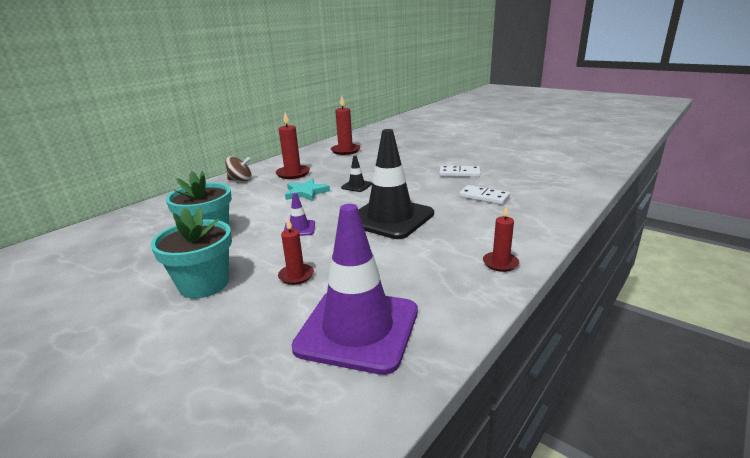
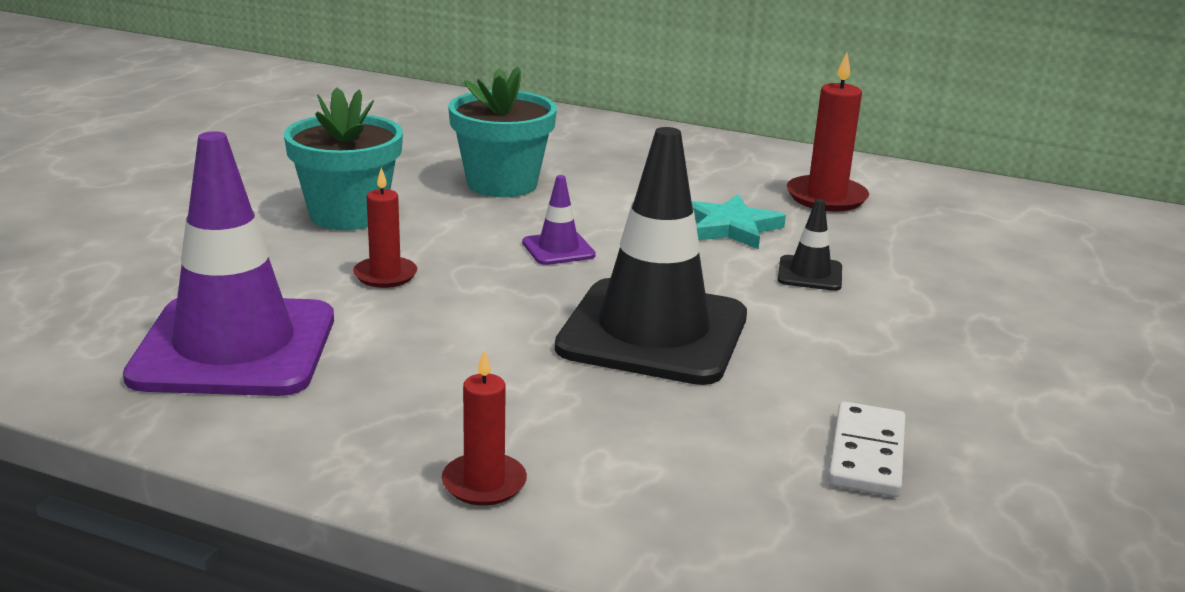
camera: 70 degrees right, 0 degrees up
(240, 180) = (750, 158): brown spinning top -> none
(345, 151) = (1041, 229): red candle -> none
(459, 173) = (1023, 407): white domino -> none

